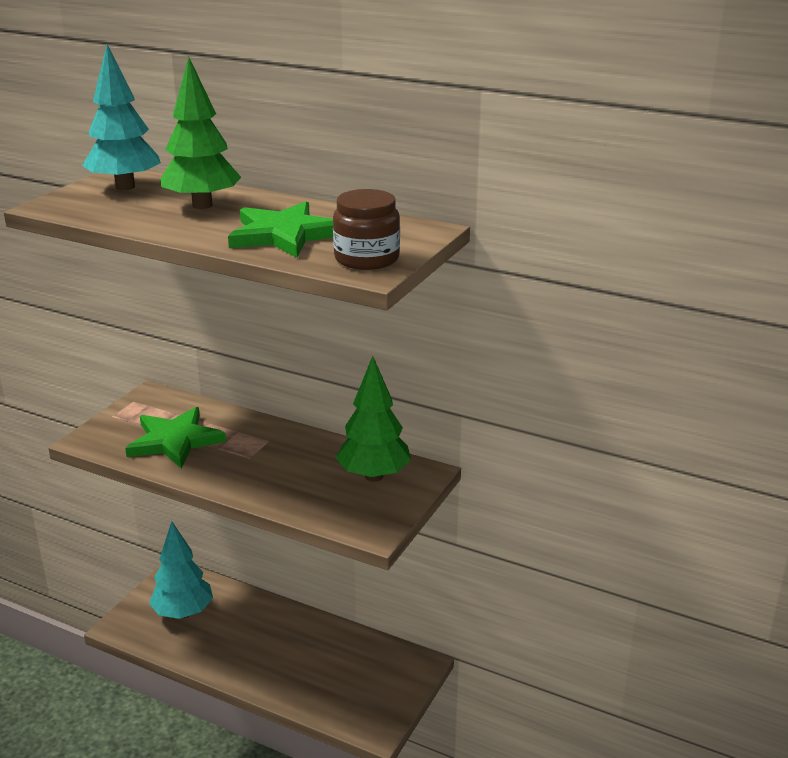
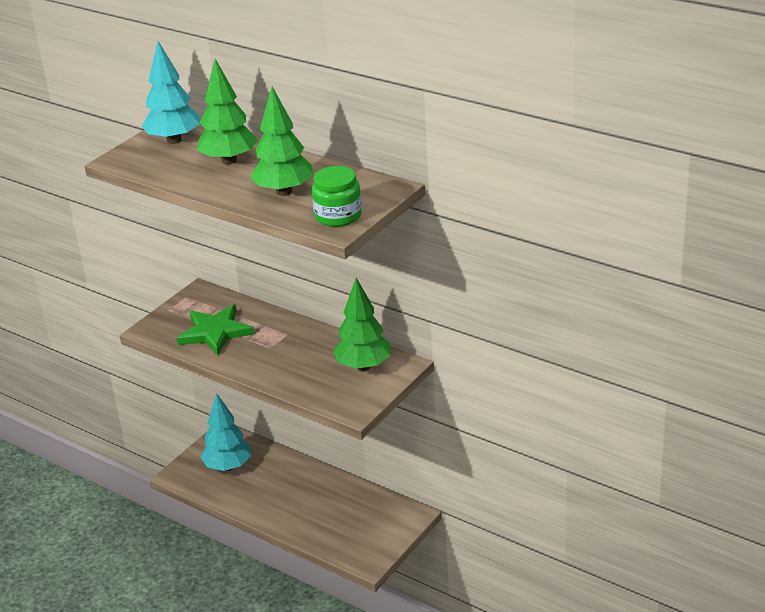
camera: 10 degrees right, 5 degrees up
(284, 235) = (284, 191): green star -> green tree
(366, 259) = (338, 216): brown jar -> green jar

